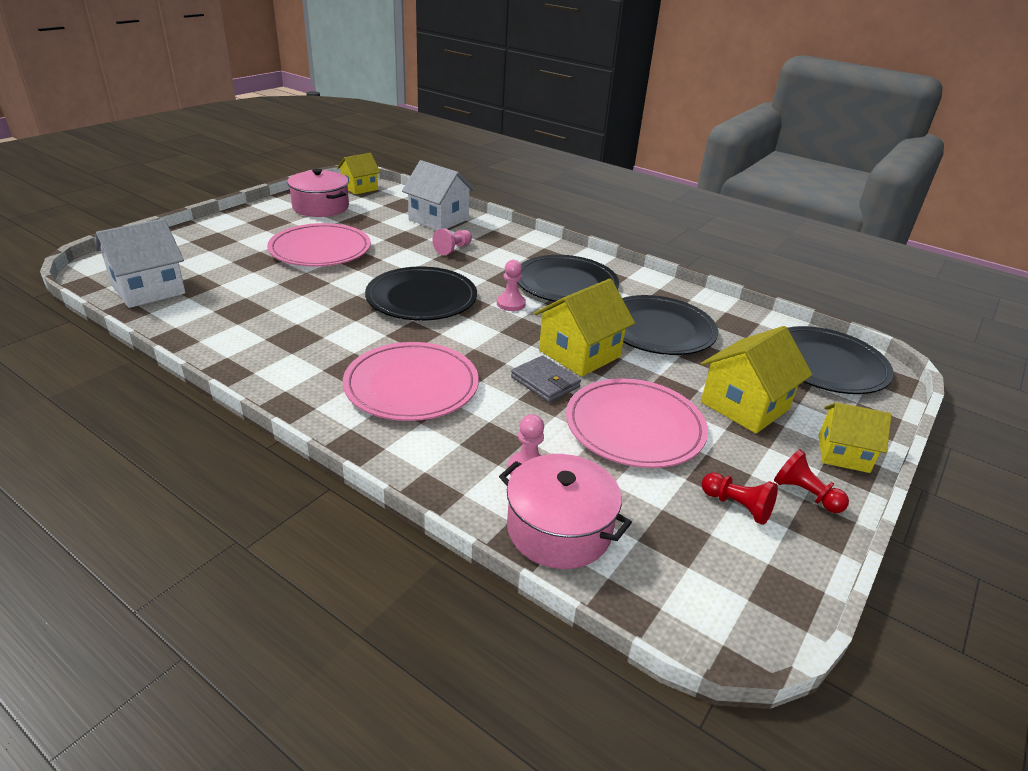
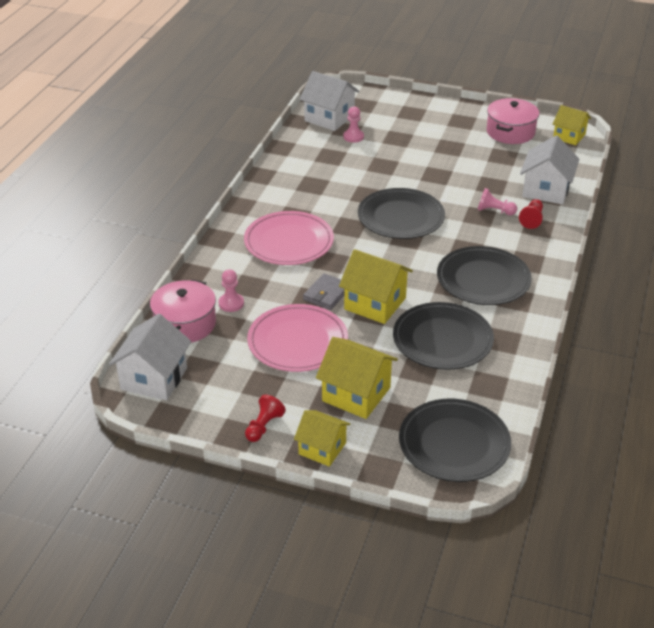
camera: 75 degrees right, 5 degrees up
(320, 249) = (437, 155): pink plate -> none
(511, 304) = (425, 258): pink pawn -> pink pawn (353, 137)
(690, 596) = (154, 378): none -> white house
(737, 506) = (236, 394): red pawn -> red pawn (532, 219)
(843, 453) = (322, 448): yellow house -> yellow house turned 60 degrees counterclockwise

